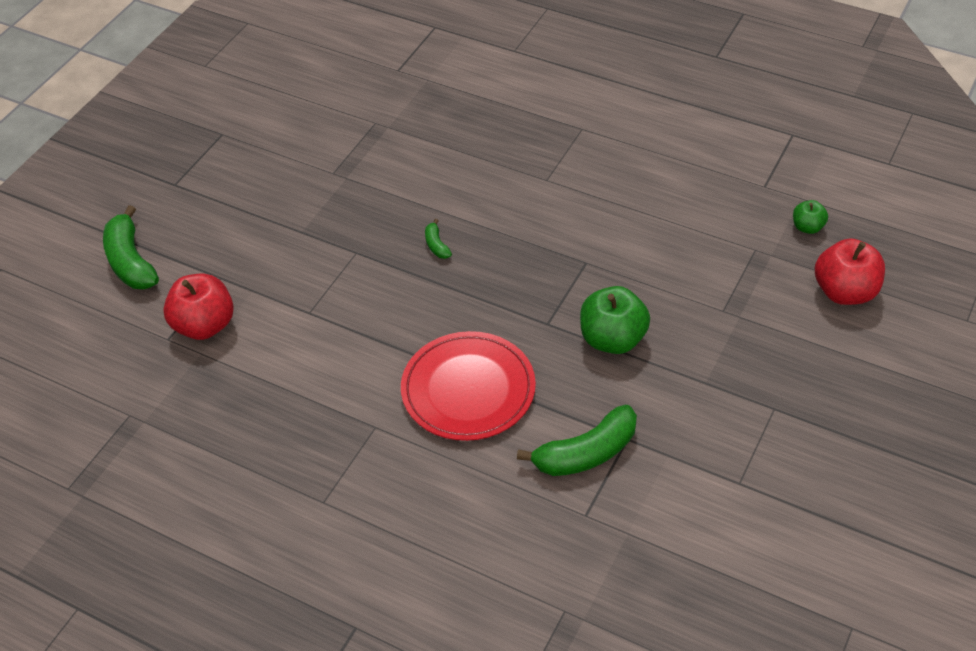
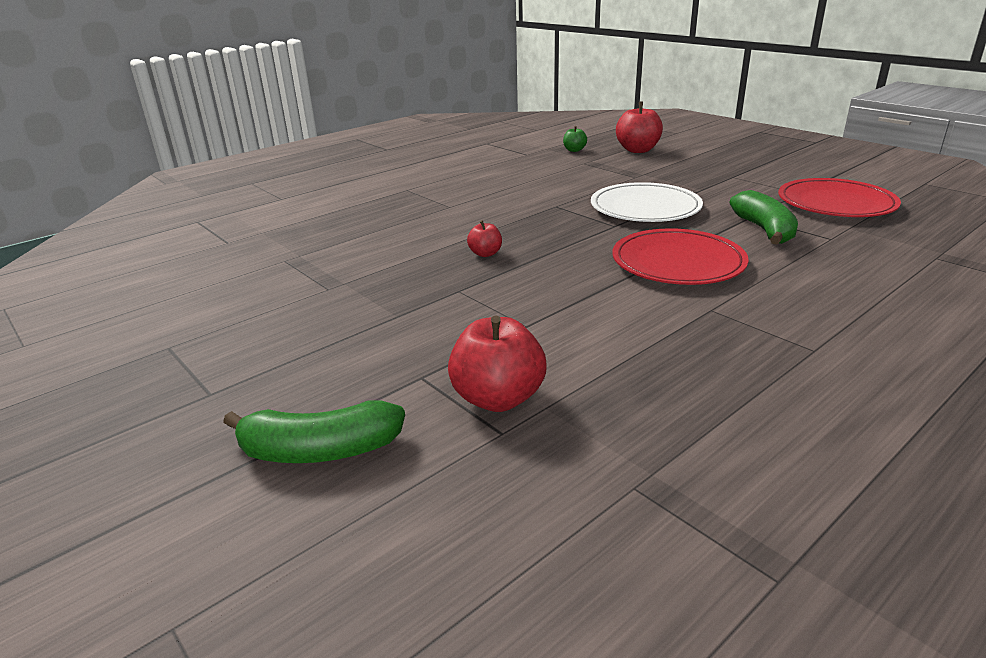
camera: 70 degrees left, 20 degrees down
(436, 245) = (485, 254): green banana -> red apple
(612, 339) = (645, 208): green apple -> white plate
(711, 521) = (836, 203): none -> red plate

